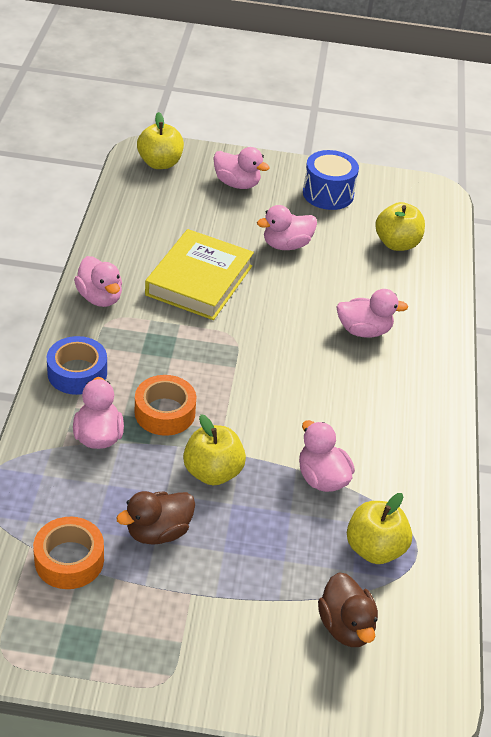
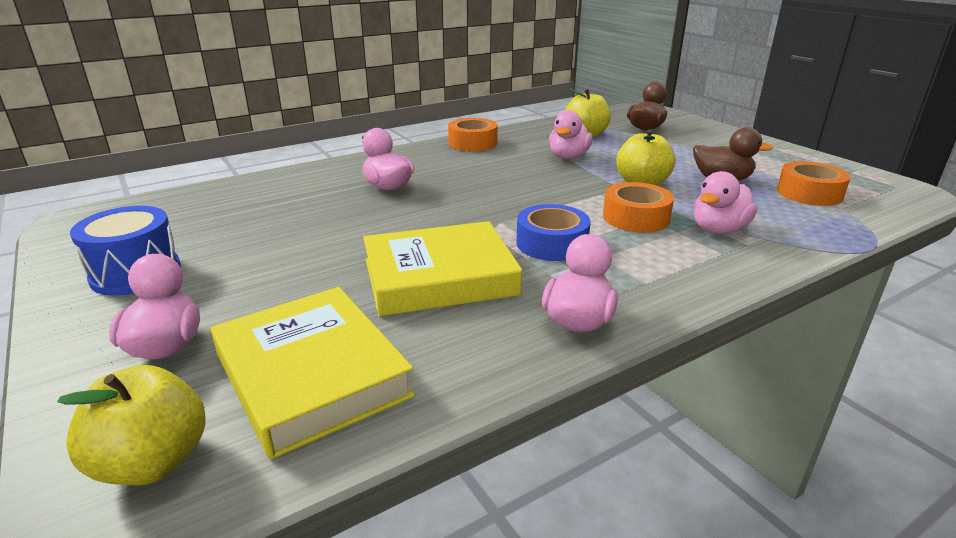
camera: 125 degrees left, 15 degrees down
(77, 373) = (692, 273): blue tape -> blue tape (552, 243)
(165, 208) = (311, 375): none -> yellow book
(286, 245) = (294, 257): pink duck -> none
(397, 243) = (219, 210): yellow apple -> none
(430, 442) = (472, 143): none -> orange tape

